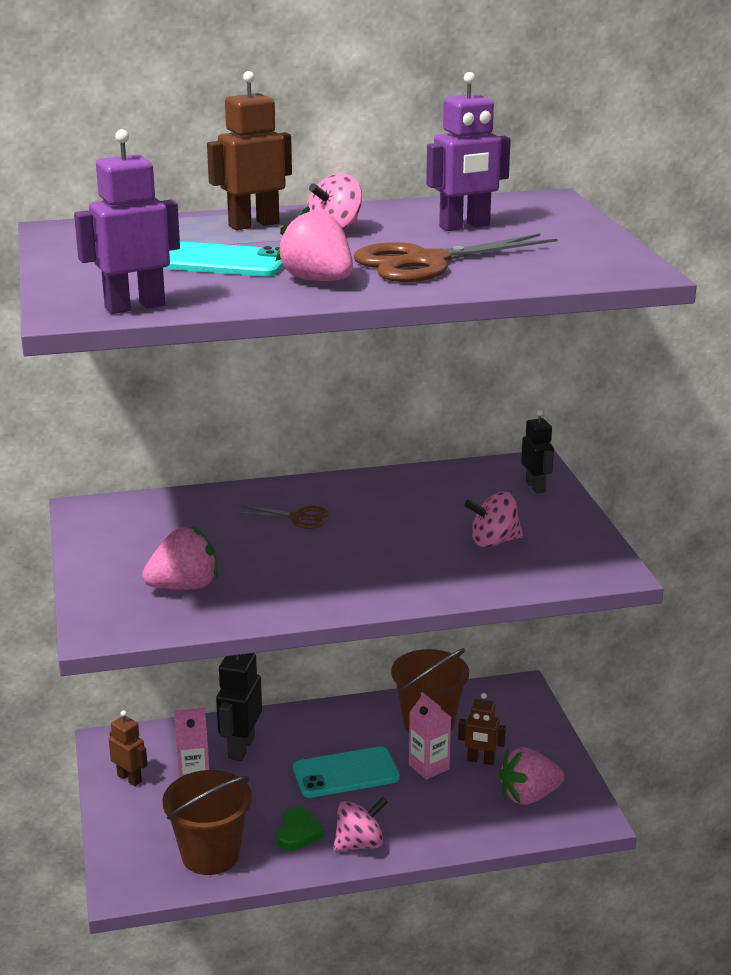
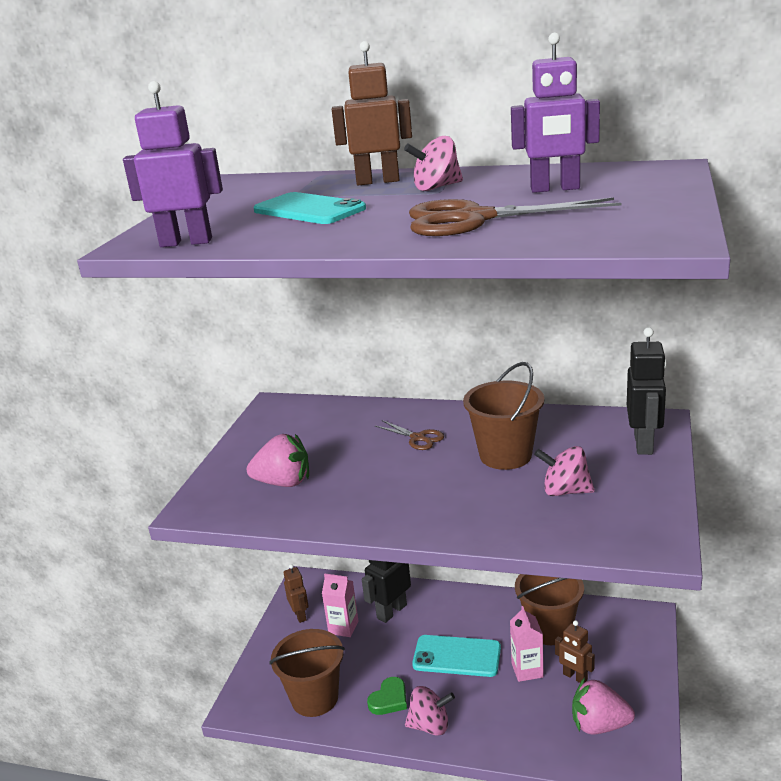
camera: 30 degrees right, 0 degrees up
(318, 280) = (357, 230): pink strawberry -> none
(408, 519) = (505, 455): none -> brown bucket
(535, 487) = (644, 444): black robot -> black robot, size x1.58

